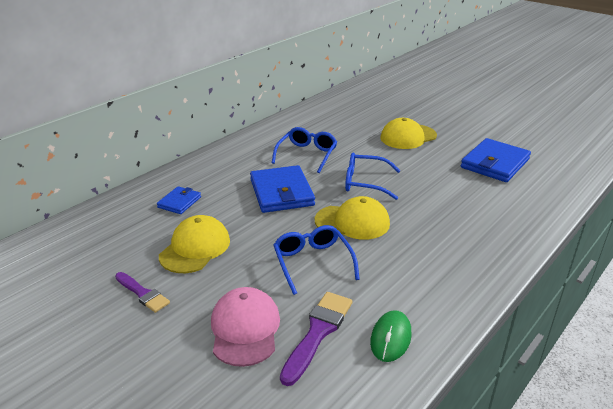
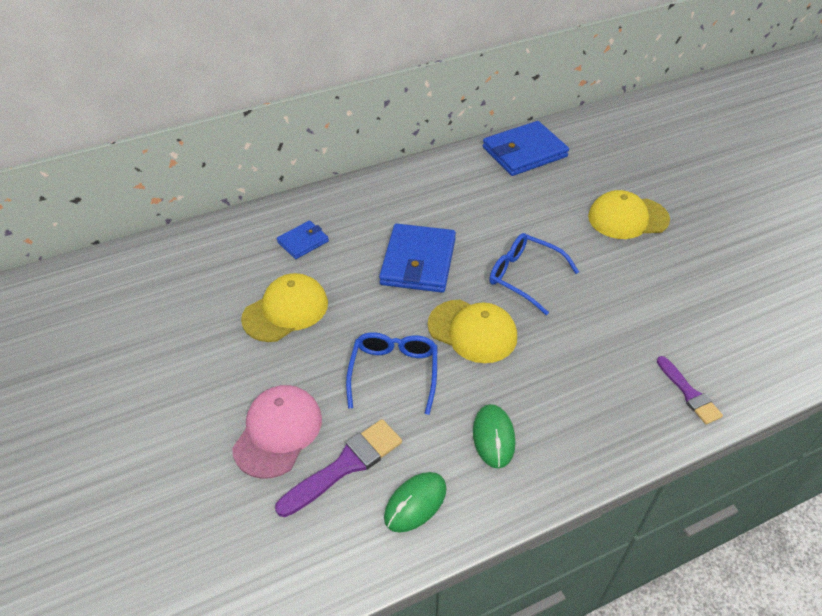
camera: 25 degrees right, 15 degrees up
(143, 294) = (208, 351): purple brush -> purple brush (689, 393)
(307, 154) = (481, 212): blue glasses -> none
(416, 279) = (493, 437): none -> green mouse
(495, 163) = (717, 297): blue wallet -> blue wallet (524, 152)

